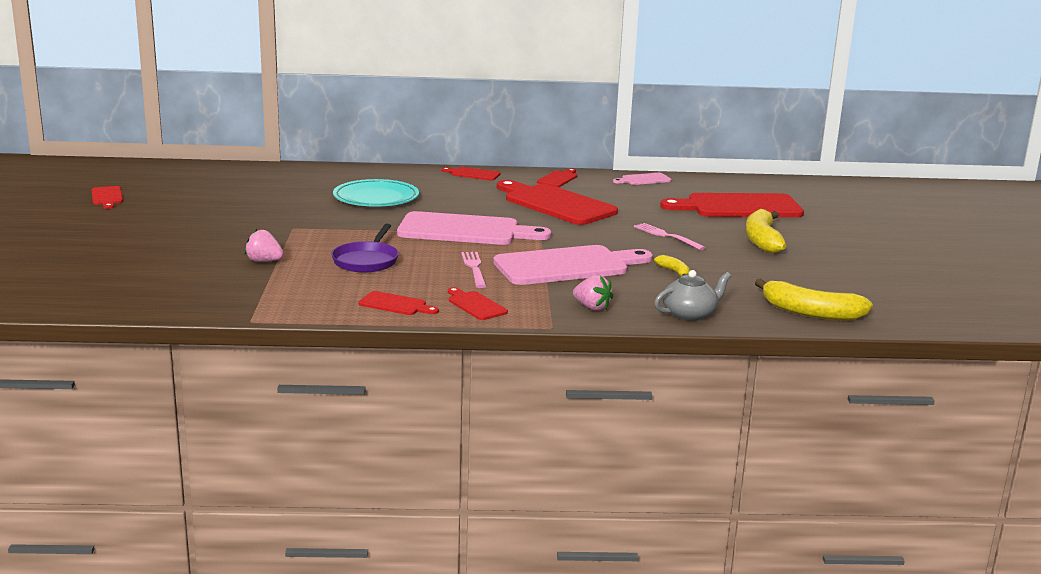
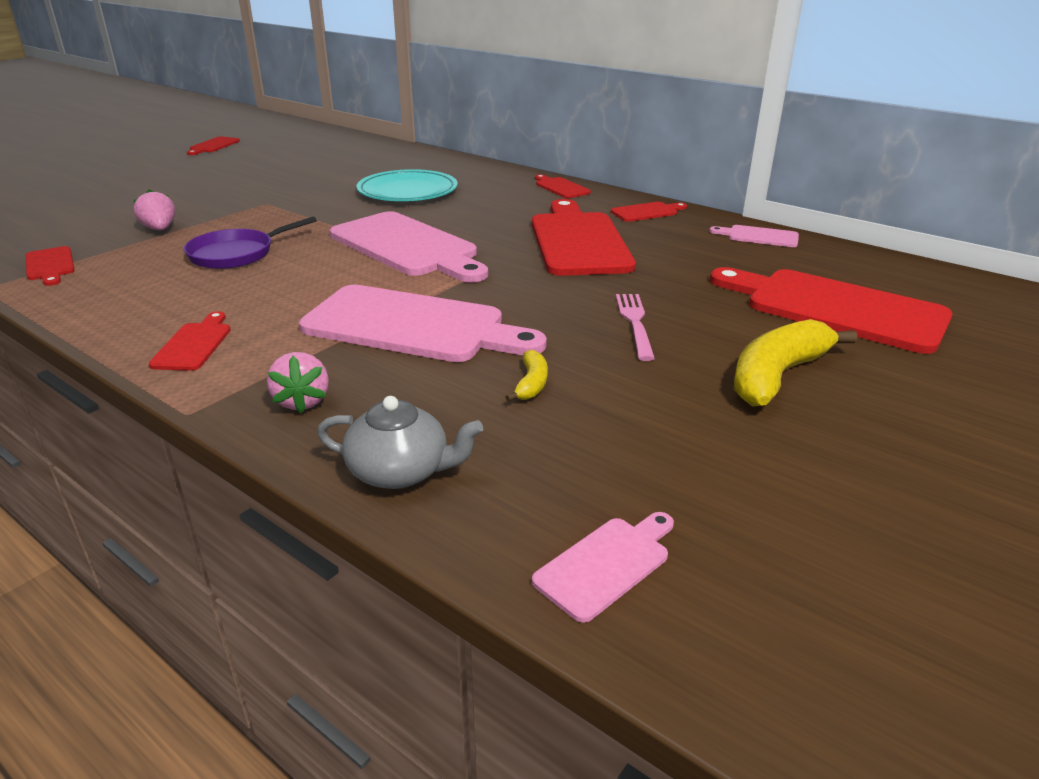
camera: 40 degrees right, 10 degrees up
(395, 304) = (130, 314): red cutting board -> red cutting board (50, 265)
(474, 268) = (308, 295): pink fork -> none
(810, 312) = (606, 564): yellow banana -> pink cutting board

